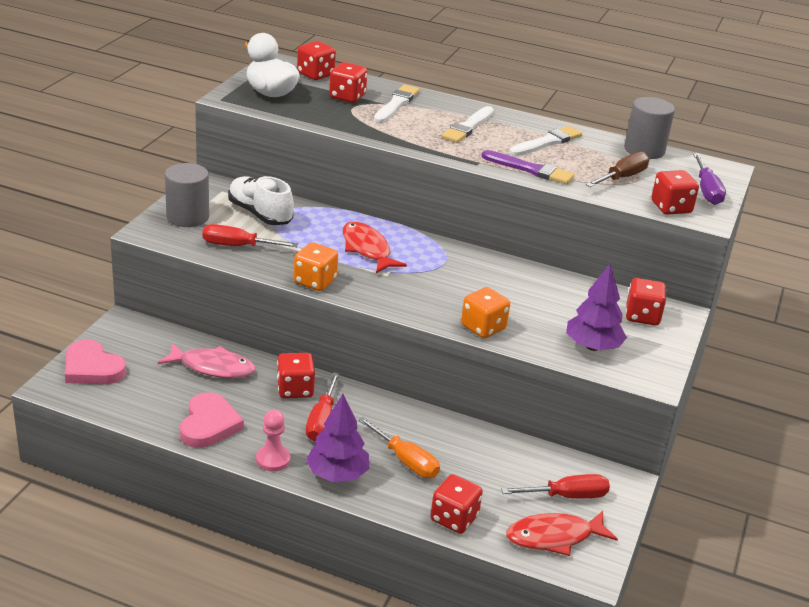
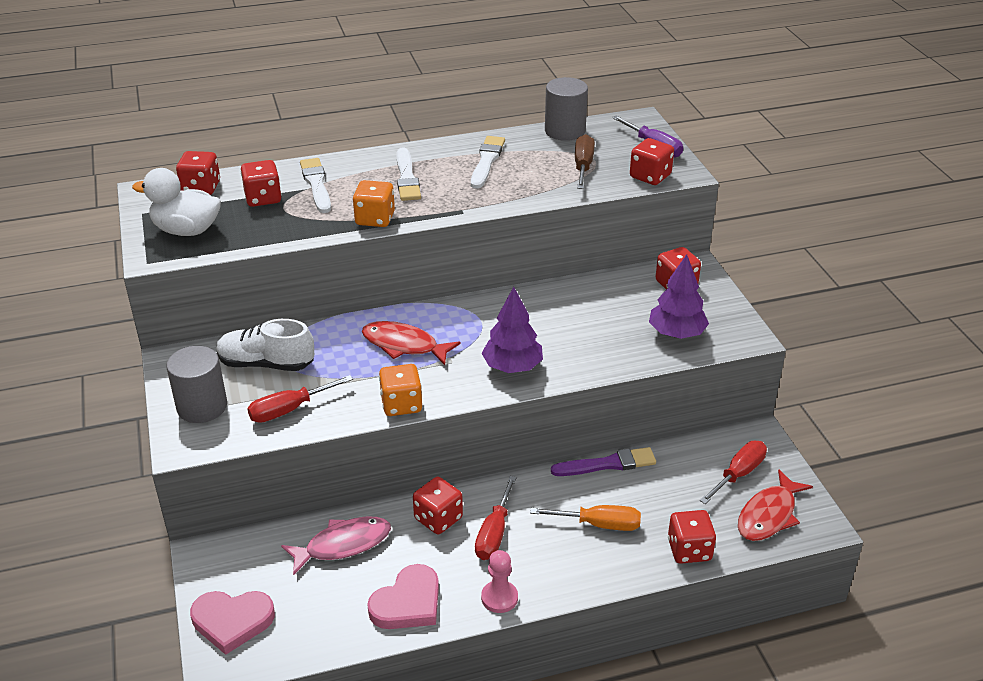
camera: 35 degrees left, 5 degrees up
(209, 424) = (408, 603): pink heart -> pink heart turned 75 degrees clockwise
(322, 420) = (494, 533): red screwdriver -> red screwdriver turned 45 degrees clockwise
(337, 474) = (564, 574): purple tree -> purple tree (512, 367)
(483, 327) = (583, 365): orange dice -> orange dice (375, 219)
(530, 169) = (509, 195): purple brush -> purple brush (607, 464)

